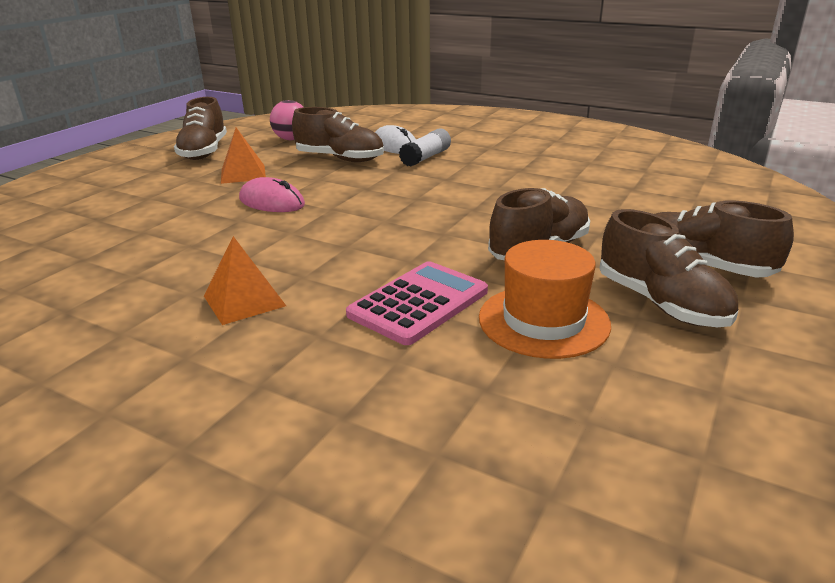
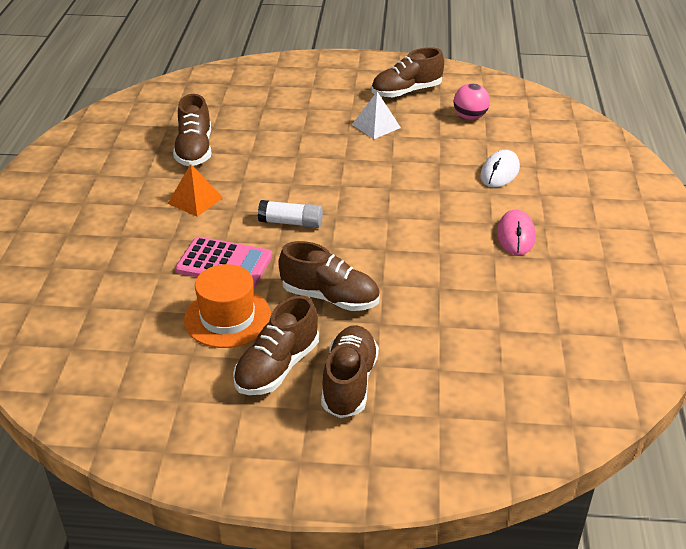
camera: 65 degrees right, 10 degrees up
(243, 174) = (376, 126): orange pyramid -> white pyramid
(272, 202) = (334, 157): pink mouse -> pink mouse (516, 235)
(340, 159) = (443, 156): brown shoe -> brown shoe (194, 150)
(426, 157) = (483, 196): white glue stick -> white glue stick (291, 222)

